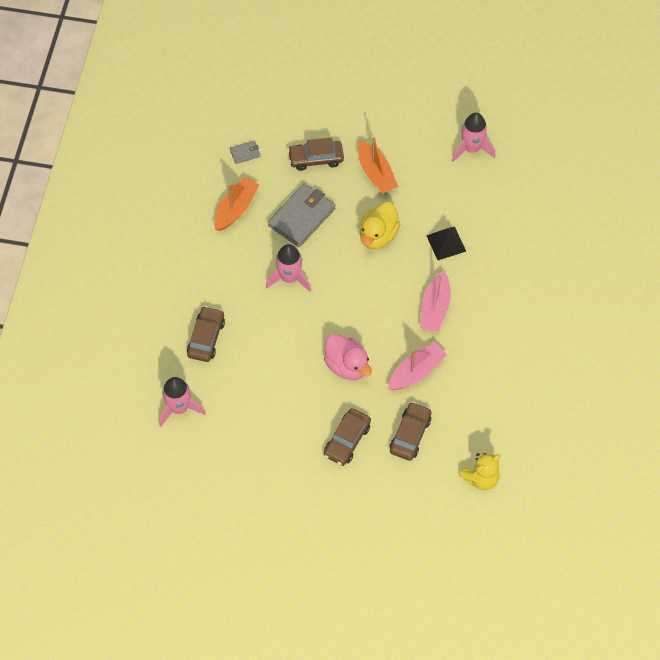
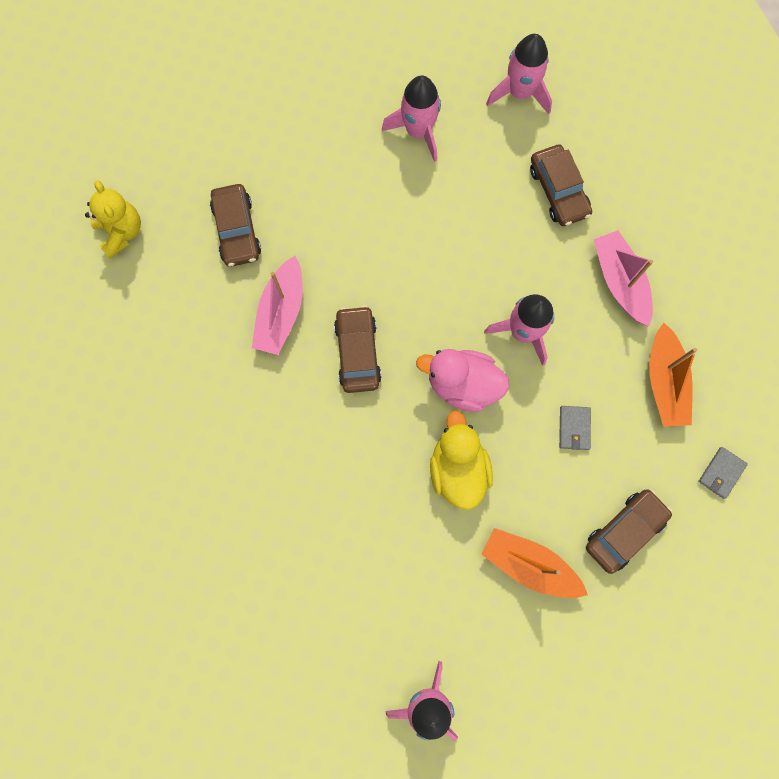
camera: 145 degrees right, 15 degrees up
(258, 424) = (418, 131): none -> pink rocket
(302, 217) = (574, 428): grey wallet -> grey wallet, size x0.46
(347, 365) = (369, 265): pink duck -> pink duck (463, 385)
(347, 440) = (305, 177): brown car -> brown car (358, 352)
(435, 308) = (314, 413): pink boat -> pink boat (620, 282)
(446, 243) = (362, 520): black pyramid -> none
(481, 478) = (121, 232): yellow teddy bear -> yellow teddy bear turned 135 degrees clockwise

